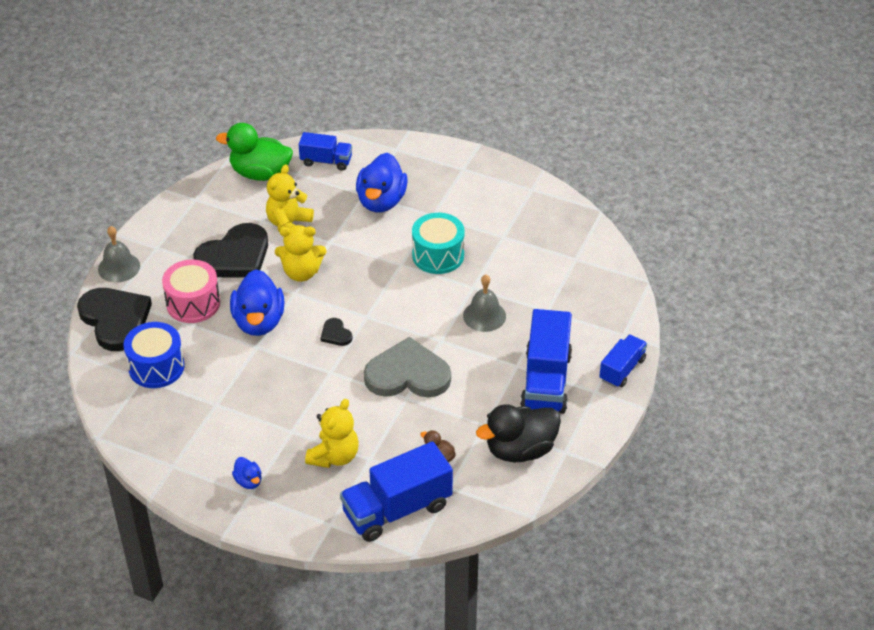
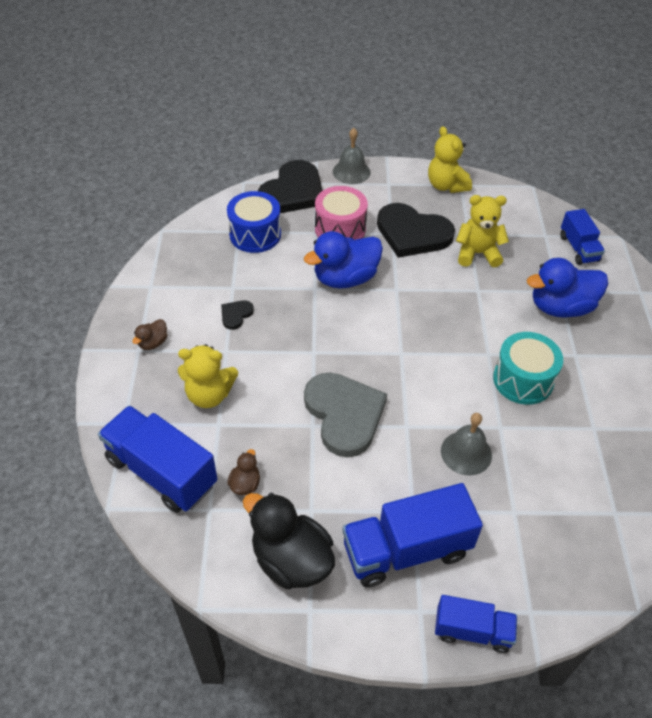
camera: 65 degrees right, 5 degrees up
(248, 481) = (153, 343): blue duck -> brown duck
(260, 173) = (525, 211): green duck -> none
(301, 272) = (424, 284): yellow teddy bear -> yellow teddy bear (446, 185)
(336, 334) = (363, 338): black heart -> black heart (236, 315)

